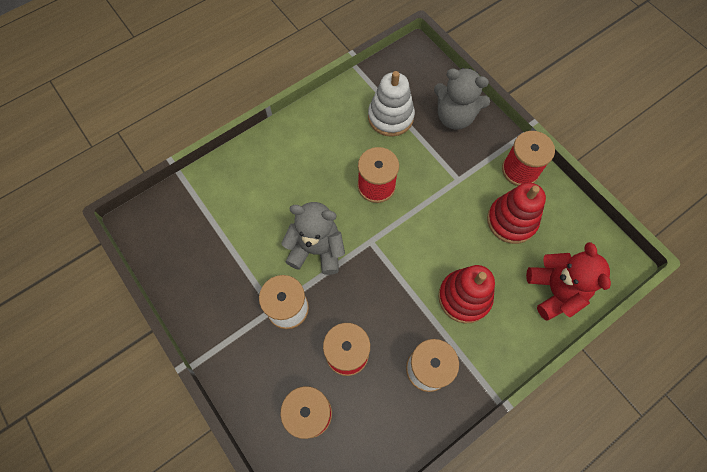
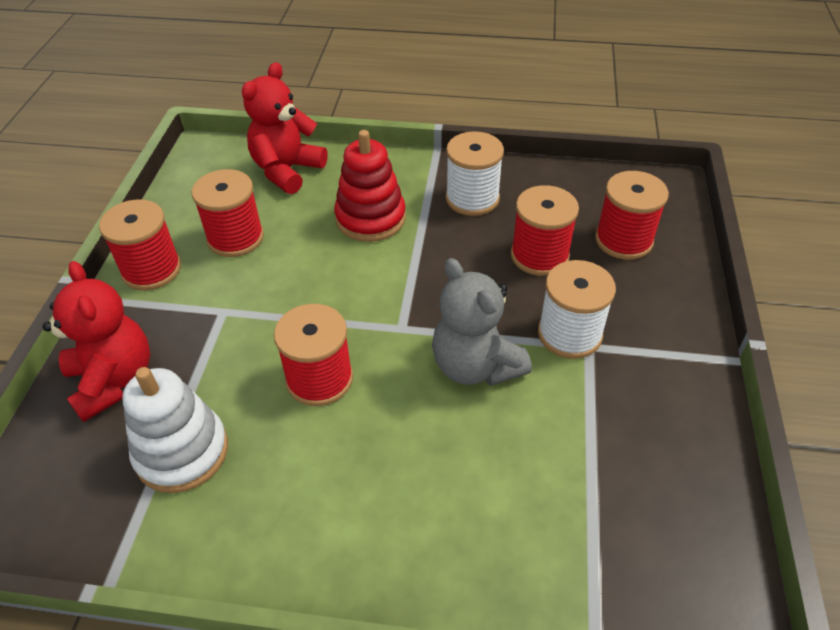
camera: 135 degrees left, 20 degrees down
(454, 116) = (113, 380): grey teddy bear -> red teddy bear
(511, 221) = (235, 238): red stacking toy -> red spool

